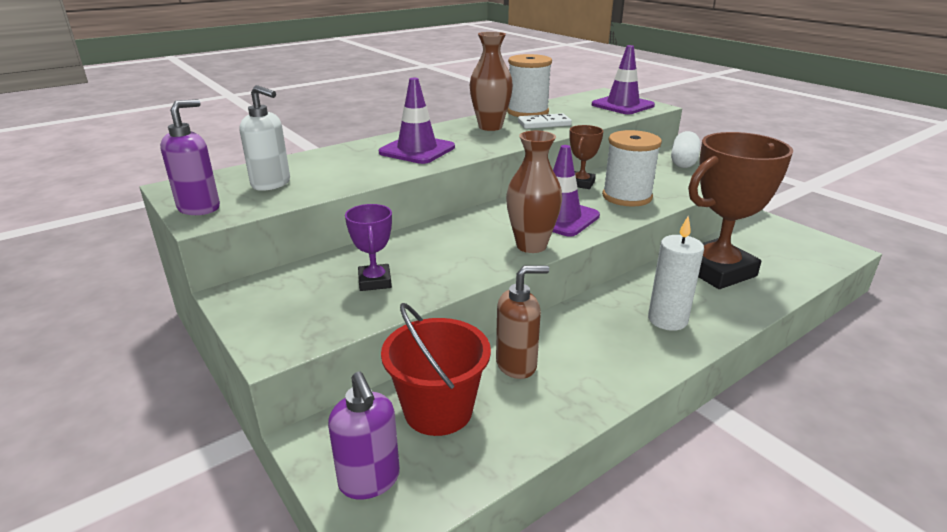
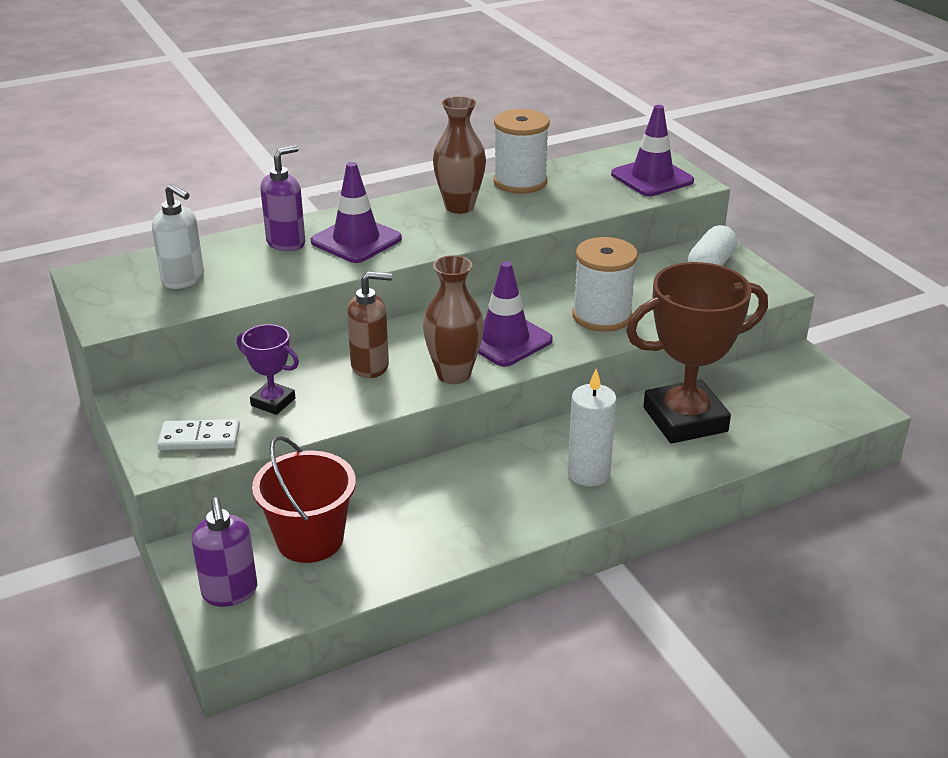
camera: 10 degrees right, 5 degrees up
(199, 208) = (107, 307): purple soap dispenser -> purple soap dispenser (286, 243)
(375, 281) = (273, 402): purple trophy -> purple trophy turned 60 degrees counterclockwise
(517, 364) = (404, 504): brown soap dispenser -> brown soap dispenser (370, 366)
(544, 124) = (529, 206): white domino -> white domino (199, 438)
(581, 183) = (558, 290): brown trophy -> none

